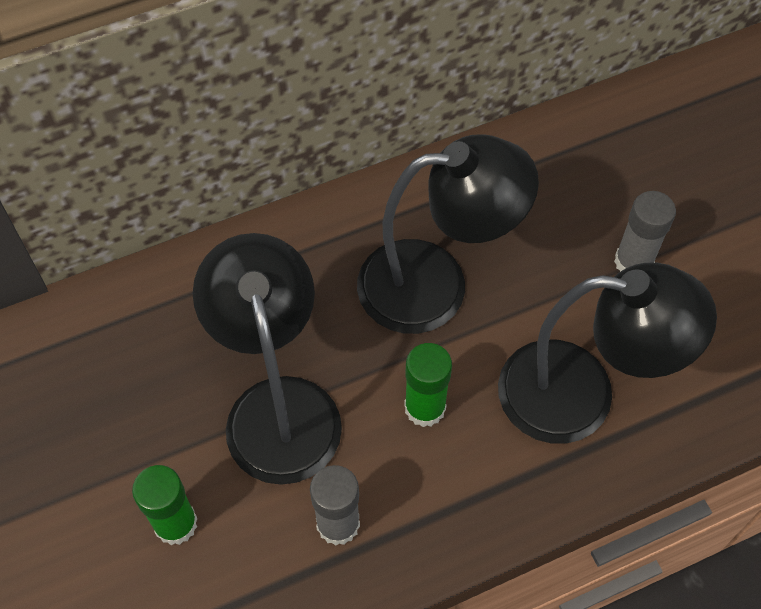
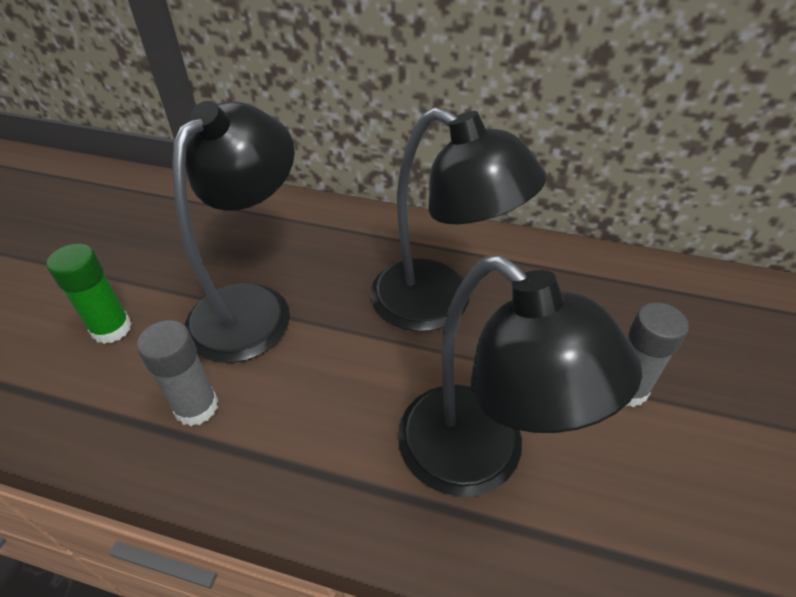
camera: 40 degrees right, 15 degrees down
(425, 407) = (344, 375): green glue stick -> none

